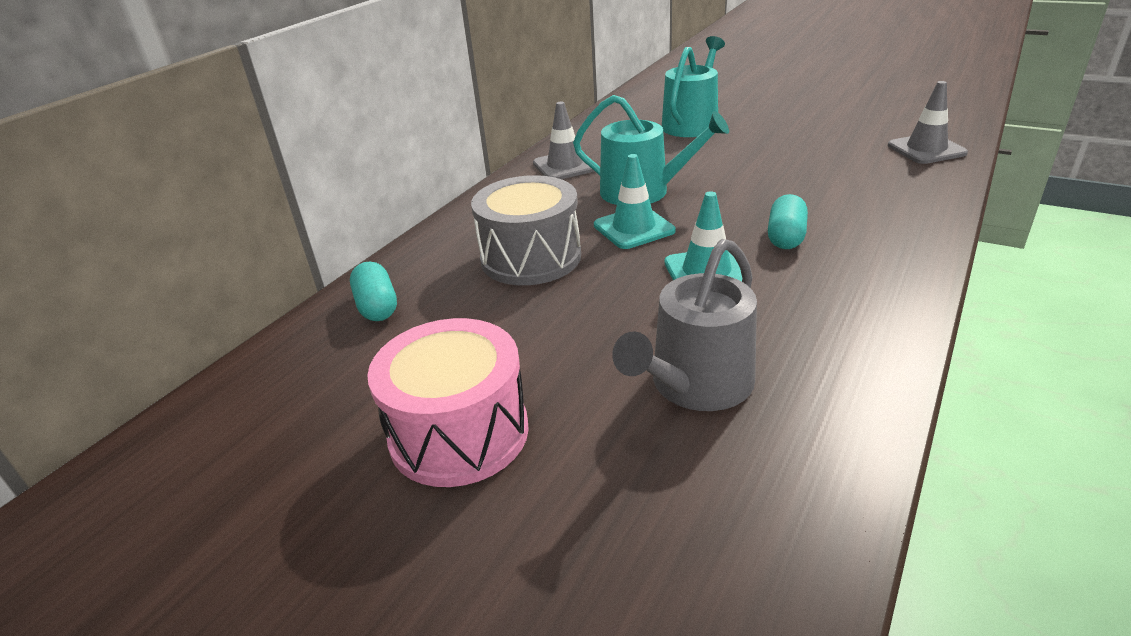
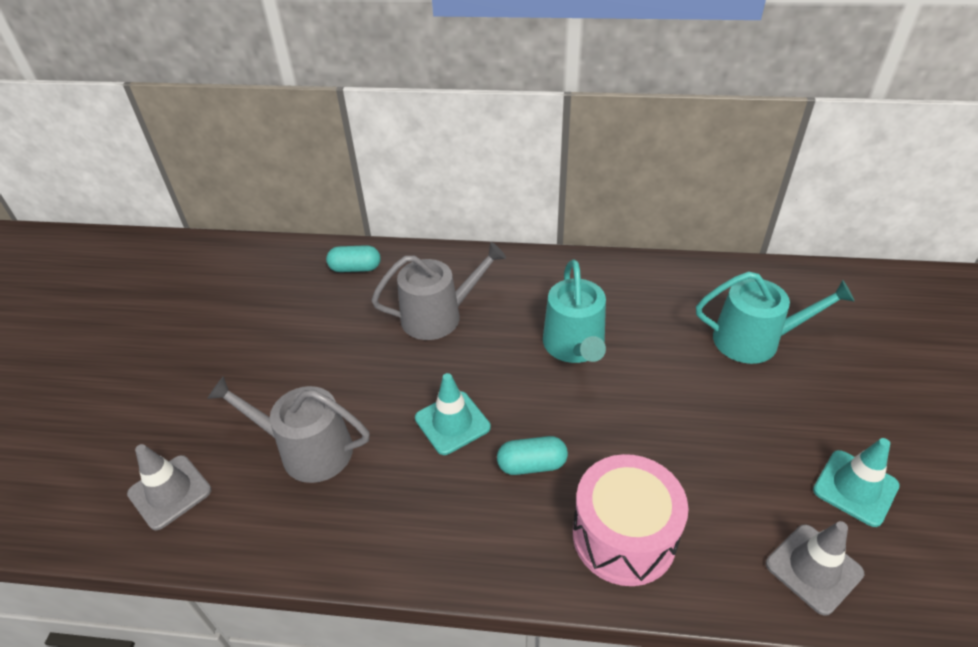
camera: 65 degrees right, 10 degrees up
(377, 306) = (355, 268): turquoise capsule -> turquoise capsule turned 45 degrees clockwise
(459, 433) = (245, 354): pink drum -> pink drum (624, 536)
(531, 258) = (438, 316): grey drum -> grey watering can
(565, 166) = (600, 282): grey traffic cone -> grey traffic cone (170, 492)
(634, 228) = (506, 359): turquoise traffic cone -> turquoise traffic cone (855, 488)

